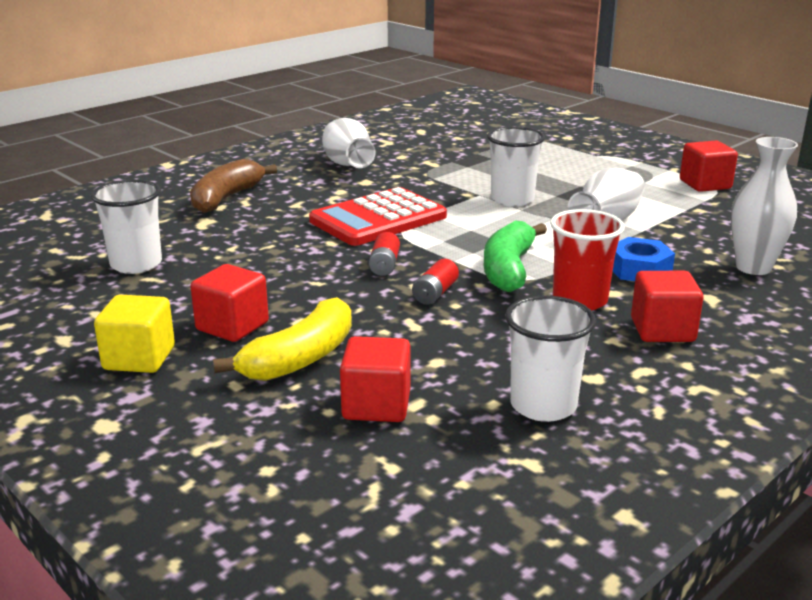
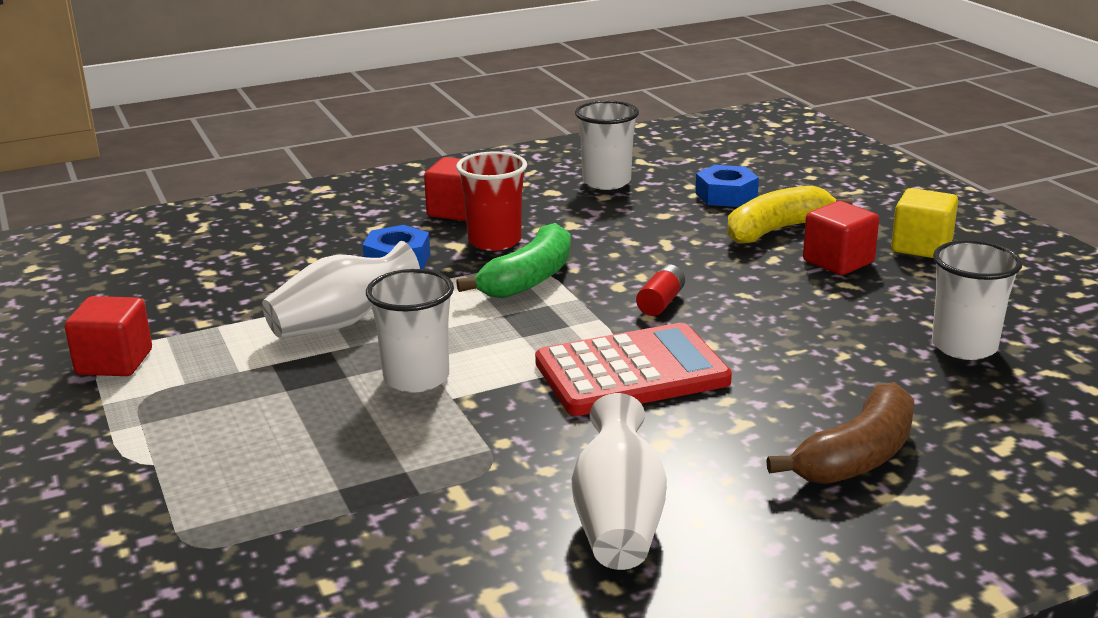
camera: 160 degrees left, 0 degrees up
(376, 405) = (726, 195): red cube -> blue nut
(435, 293) = (626, 265): red battery -> none
(753, 267) = (285, 247): white vase -> none

